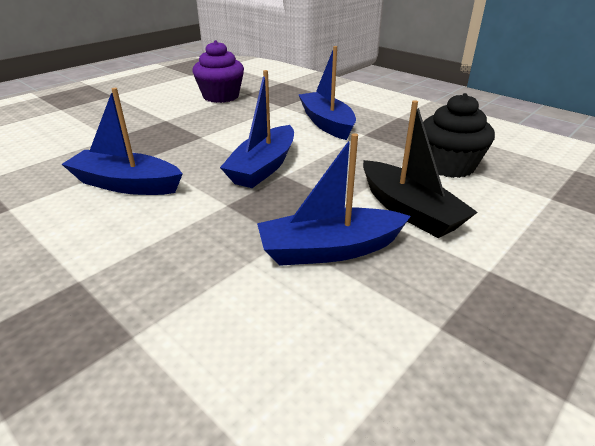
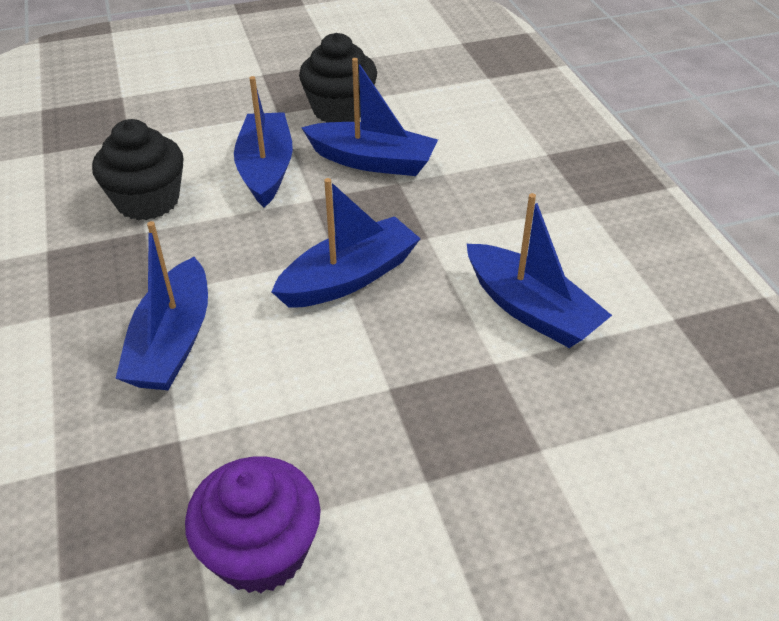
camera: 150 degrees left, 10 degrees up
(409, 210) = (266, 169): black boat -> blue boat
(436, 301) = (340, 110): none -> black cupcake

